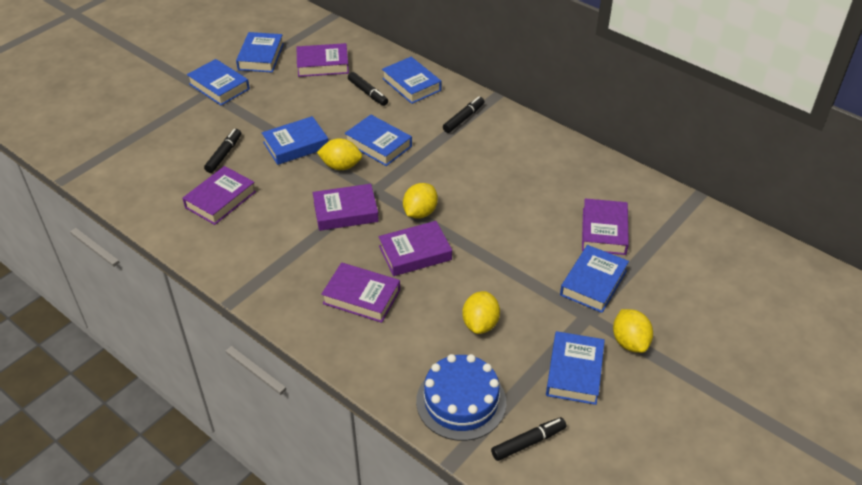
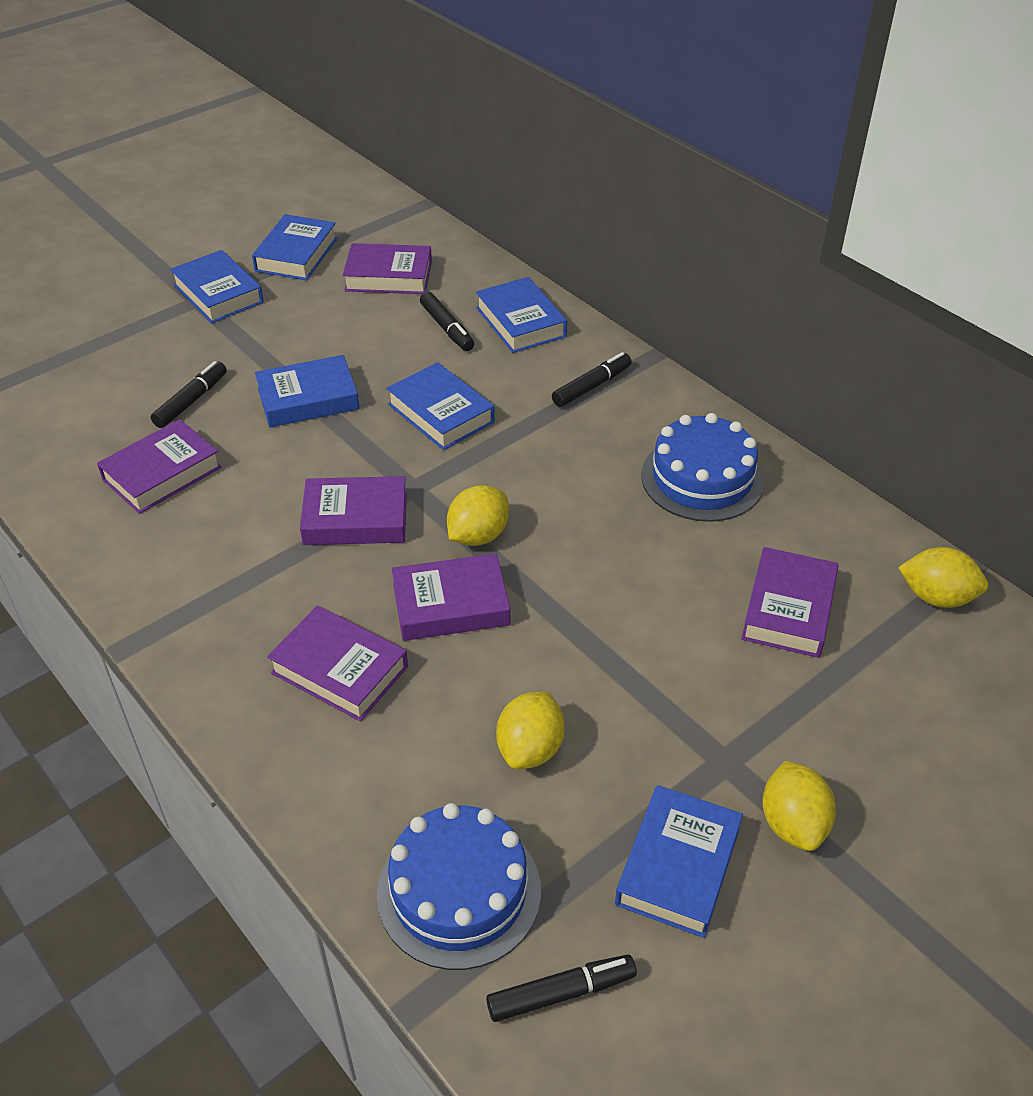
camera: 10 degrees right, 0 degrees up
(341, 166) = (370, 441): yellow lemon -> yellow lemon (936, 597)
(540, 165) = (702, 478): none -> blue cake
(593, 283) = (749, 701): blue book -> none

